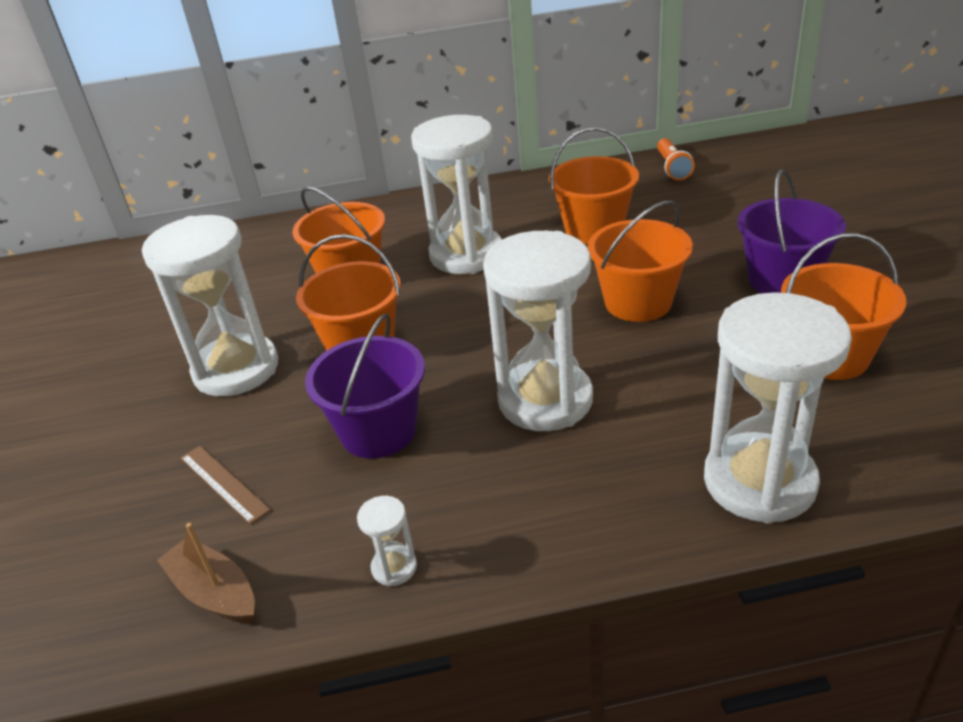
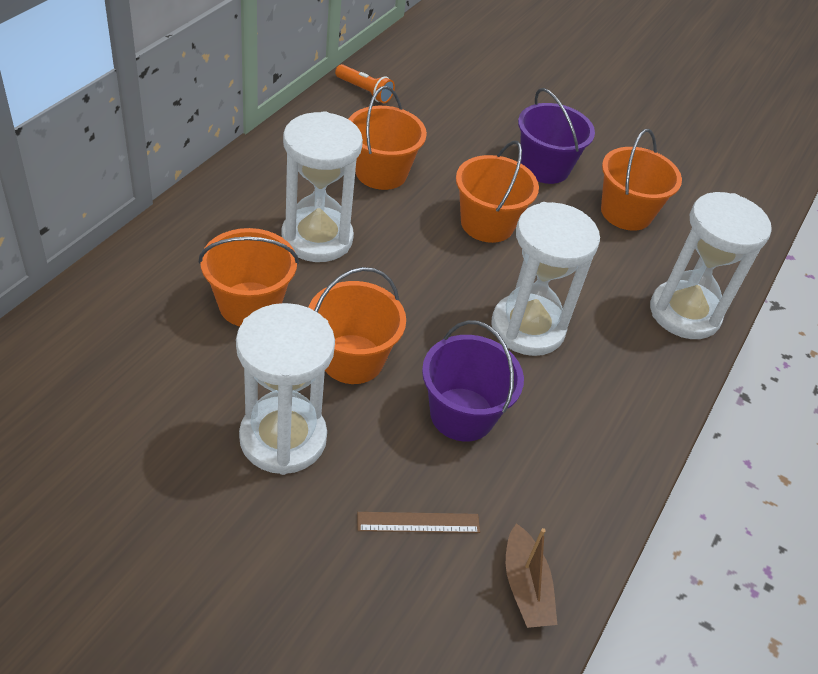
camera: 60 degrees left, 10 degrees up
(214, 592) = (525, 587): brown boat -> brown boat turned 90 degrees counterclockwise
(394, 567) = (595, 489): white hourglass -> none

